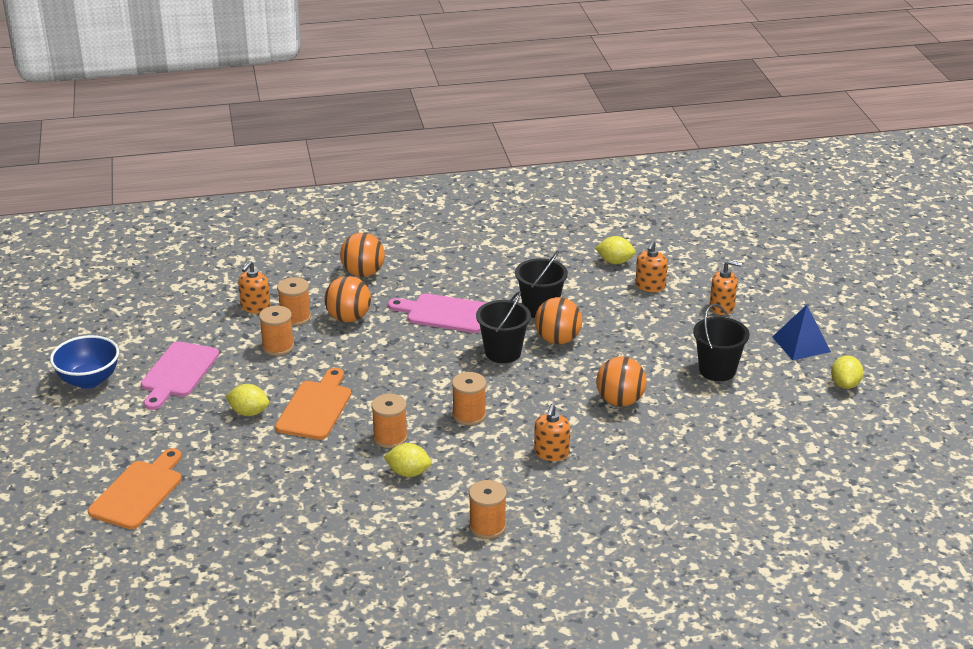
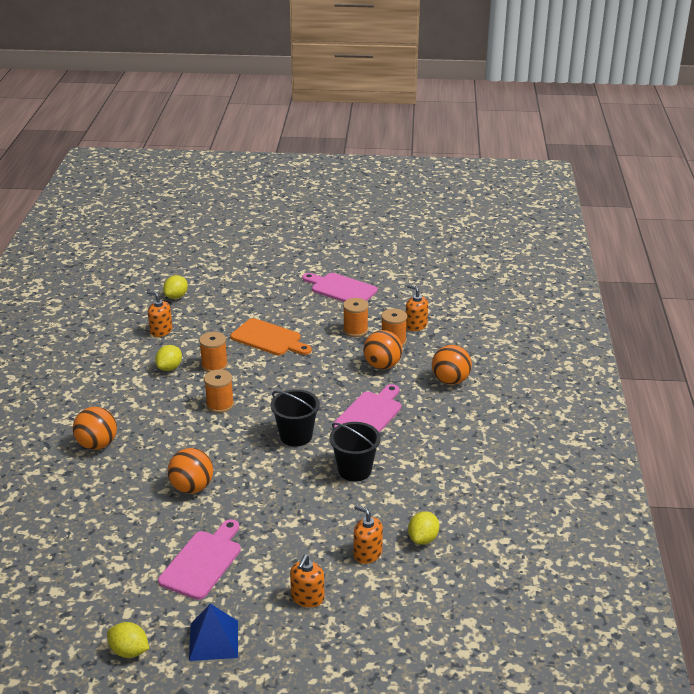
camera: 105 degrees right, 0 degrees up
(89, 380) = (348, 258): blue bowl -> none
(139, 492) = (217, 269): orange cutting board -> none
(249, 412) = (278, 312): yellow lemon -> yellow lemon (176, 296)
(487, 527) = (89, 392): orange spool -> none
(551, 453) = (148, 436): orange soap dispenser -> orange soap dispenser (161, 331)
(557, 340) = (300, 471): orange ball -> orange ball (97, 445)
(717, 370) = (203, 562): black bucket -> pink cutting board

